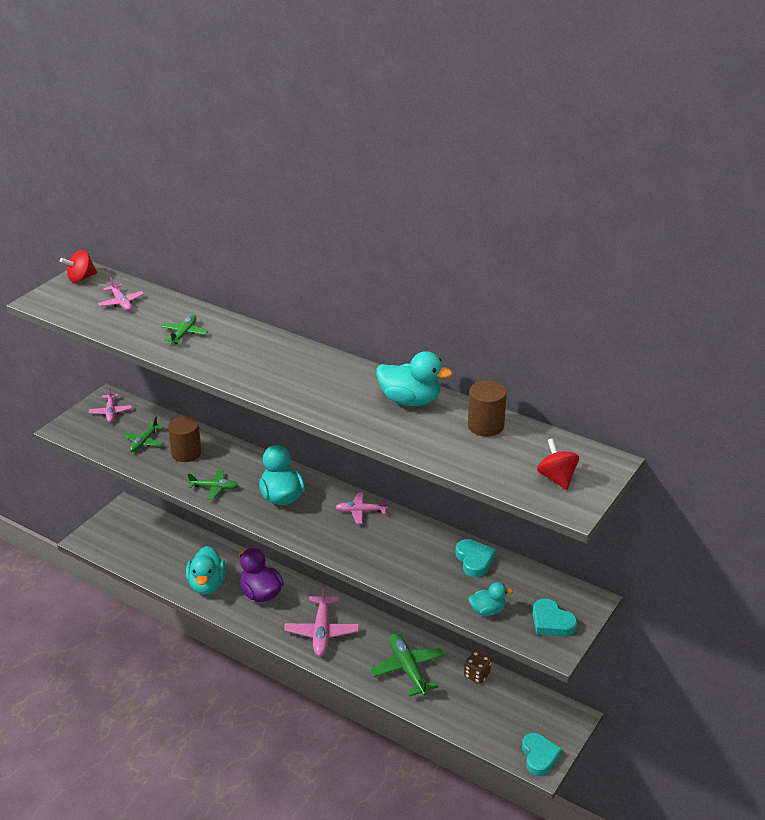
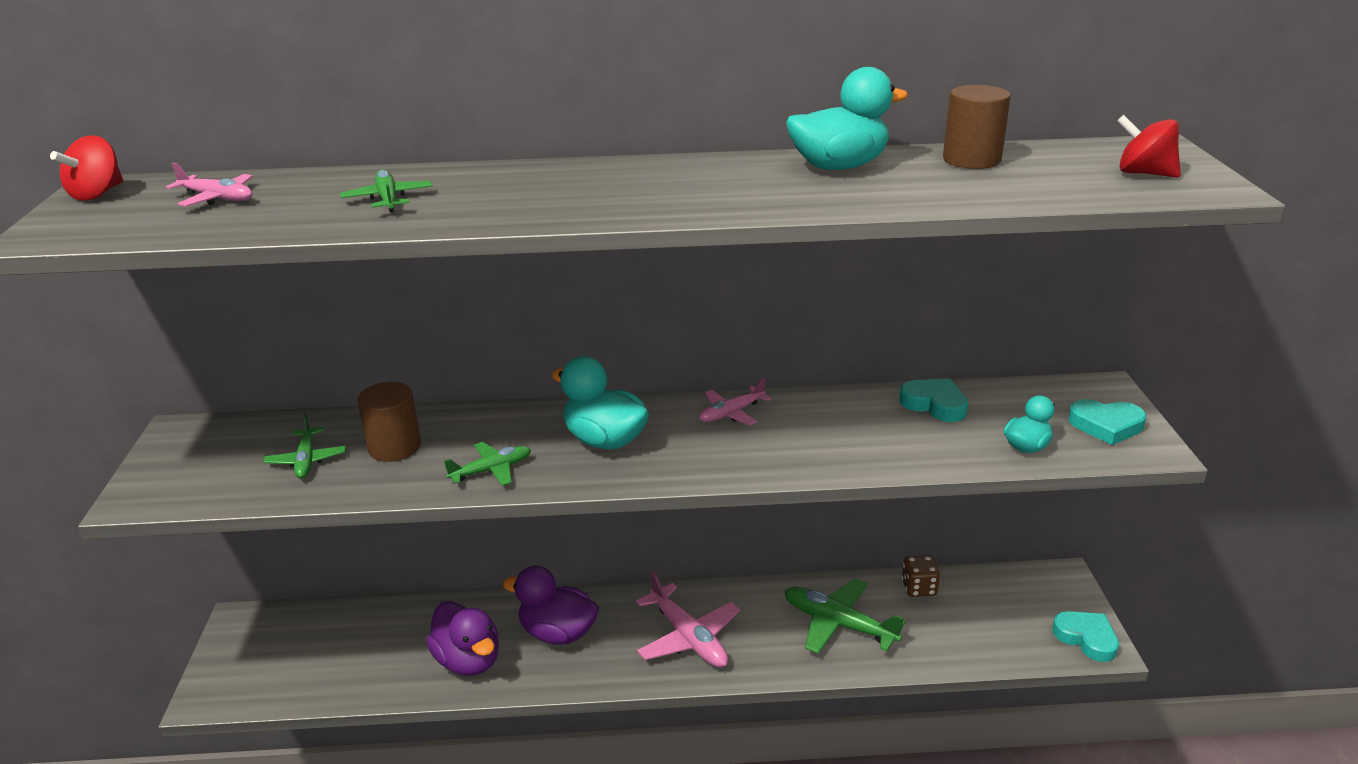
camera: 35 degrees left, 5 degrees down
(111, 412) = (203, 445): pink plane -> none
(207, 584) = (468, 661): turquoise duck -> purple duck

